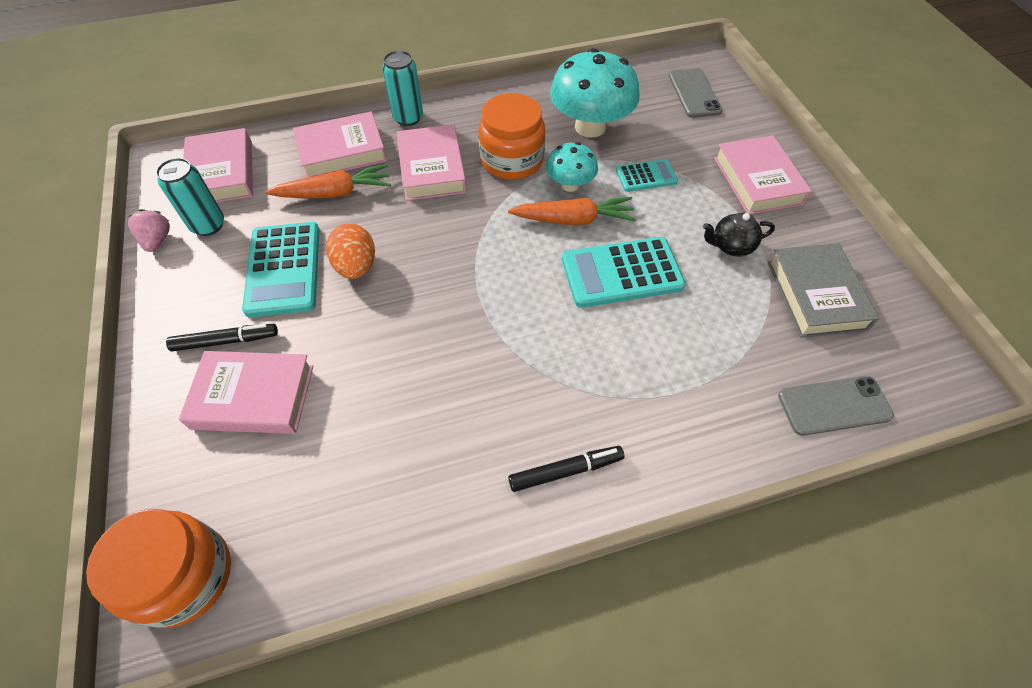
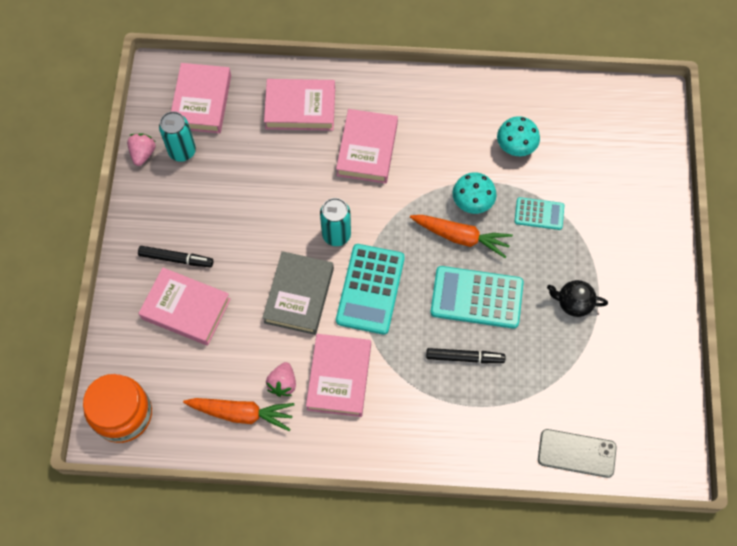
camera: 20 degrees right, 10 degrees up
(283, 269) = (228, 210): turquoise calculator -> turquoise calculator (370, 289)
(334, 193) = (283, 150): orange carrot -> orange carrot (242, 413)
(356, 266) = (281, 226): orange egg -> none
(408, 118) = (365, 88): turquoise can -> turquoise can (336, 235)
(418, 448) = (283, 383): none -> pink strawberry
(512, 160) = (435, 161): orange jar -> none
(565, 471) = (371, 432): black marker -> black marker (464, 357)
(590, 127) = (516, 146): turquoise mushroom -> turquoise mushroom, size x0.56
(694, 93) = (626, 137): grey phone -> none
(757, 181) = (630, 248): pink book -> pink book (339, 377)
(815, 295) = (615, 366): grey book -> grey book (299, 295)

